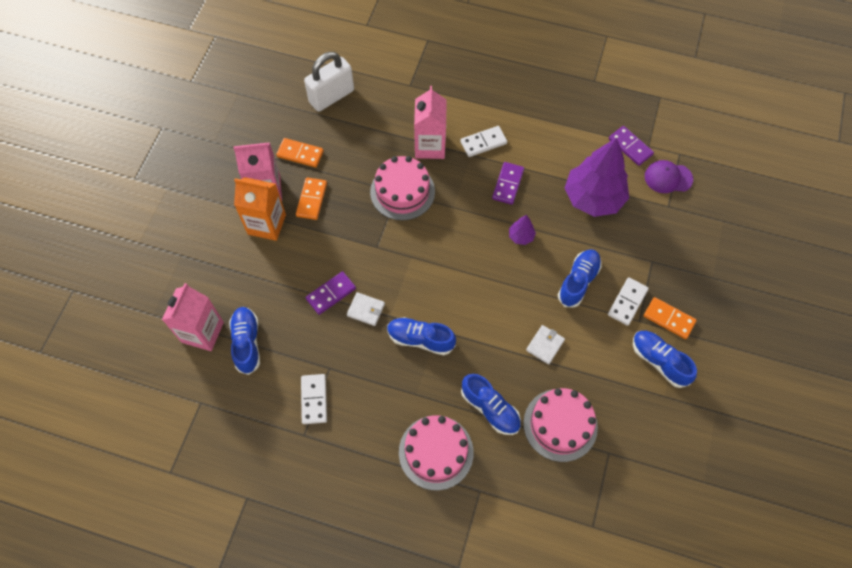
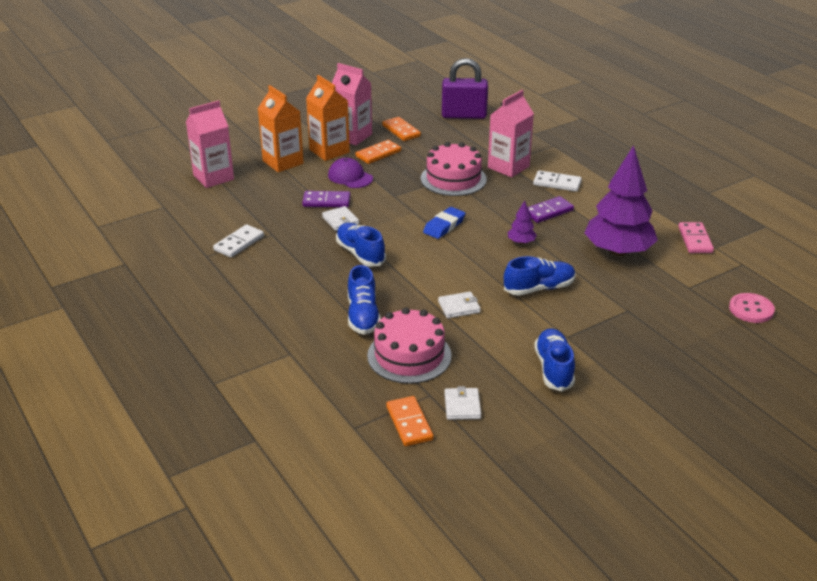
camera: 40 degrees right, 30 degrees down
(242, 268) = (283, 162): none -> orange carton
(247, 343) = (234, 196): blue shoe -> none
(331, 96) = (464, 115): white padlock -> purple padlock
(436, 452) = (287, 315): pink cake -> none
(450, 258) = (444, 226): none -> blue eraser
(627, 302) = (570, 321): white domino -> none
(630, 147) = (695, 240): purple domino -> pink domino
(638, 446) = (462, 406): none -> white wallet
(668, 178) = (711, 272): purple cap -> purple cap (350, 177)
(669, 319) = (598, 350): orange domino -> orange domino (409, 423)
(721, 202) = (751, 309): none -> pink button

